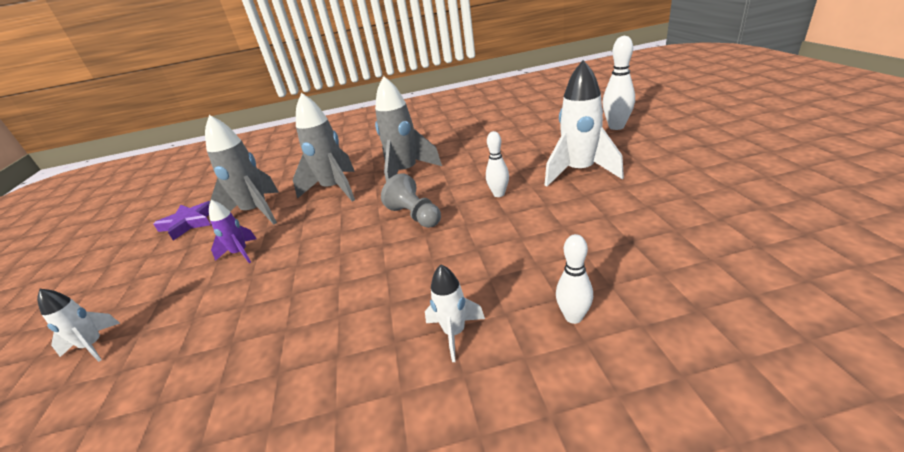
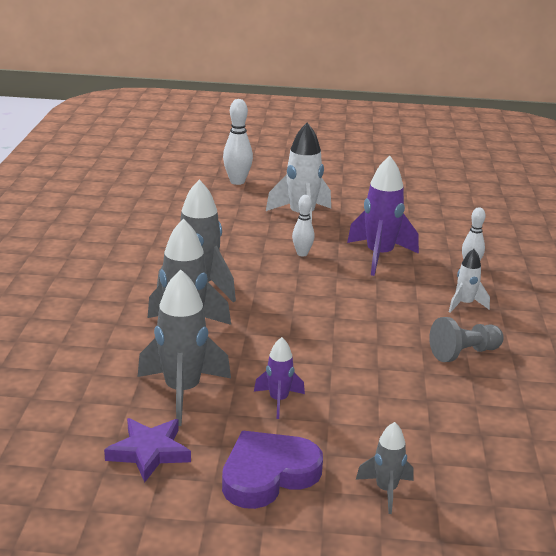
camera: 80 degrees left, 5 degrees down
(94, 346) = (386, 490): white rocket -> grey rocket
(145, 276) = (268, 474): none -> purple heart
(415, 216) = (300, 295): grey pawn -> grey pawn (463, 353)
(534, 236) = (379, 256): none -> purple rocket

